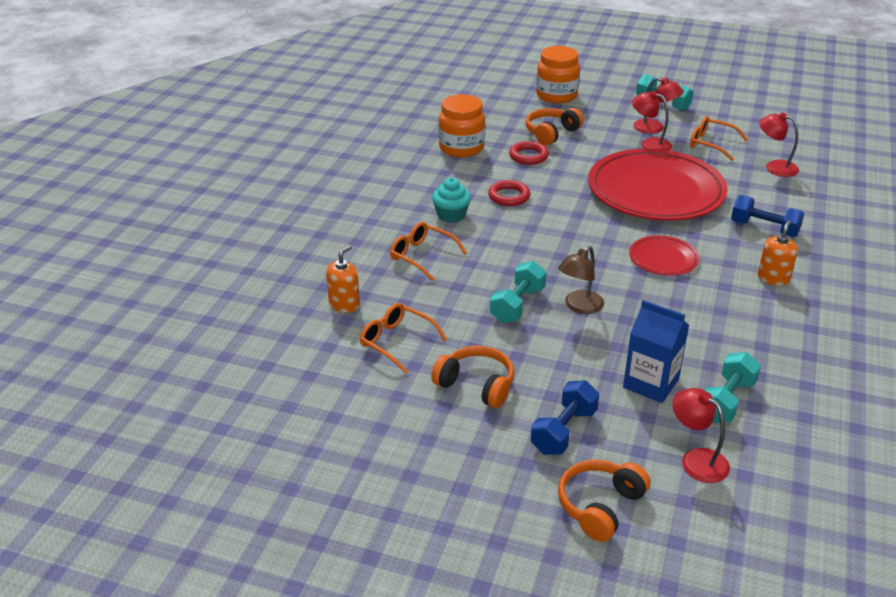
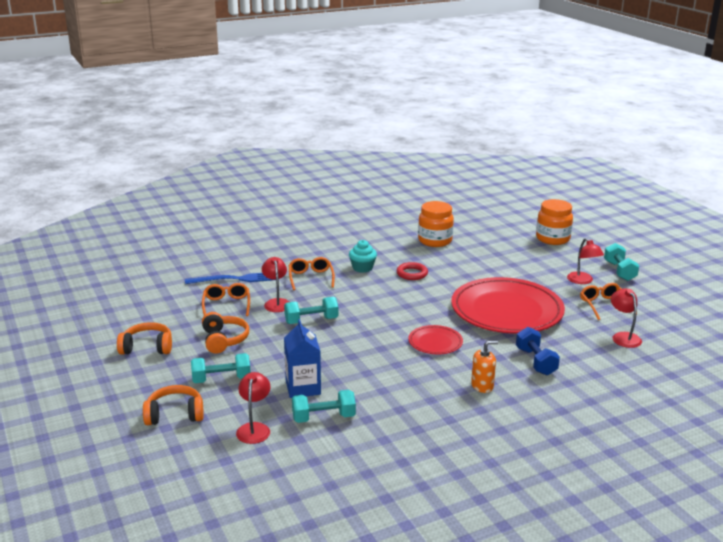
camera: 45 degrees right, 10 degrees down
(344, 304) = (236, 279): orange soap dispenser -> blue fork
(528, 156) = (465, 260): red ring -> none
(551, 133) = (505, 256): orange headphones -> orange headphones (147, 347)
(563, 431) = (221, 379): blue dumbbell -> turquoise dumbbell
(579, 307) = (340, 338): brown lamp -> none
(649, 144) = (559, 287): red lamp -> red lamp (276, 303)

